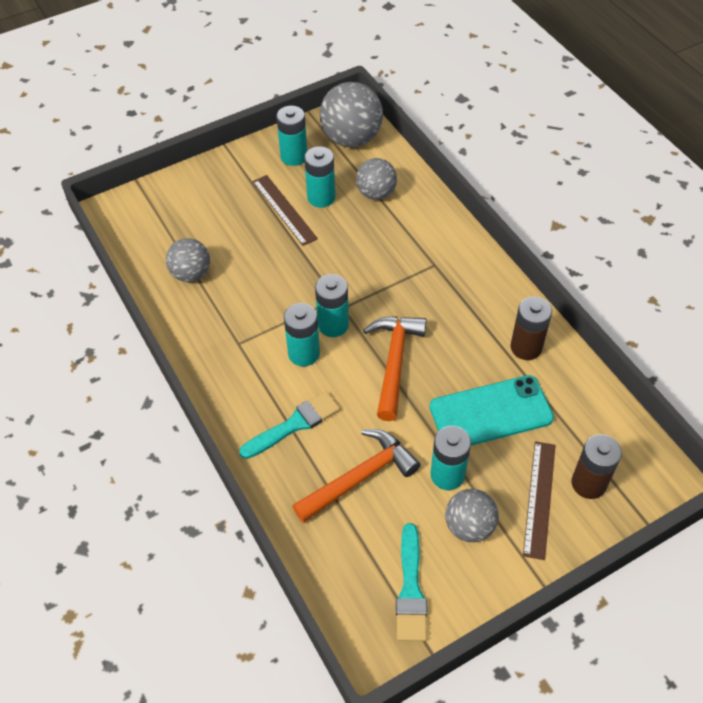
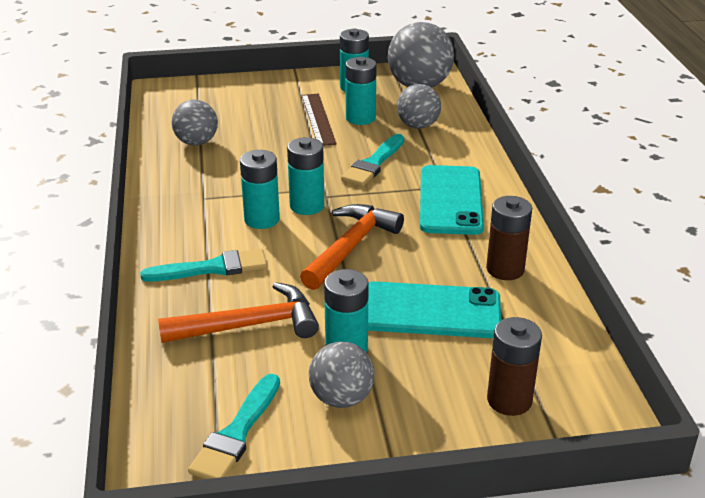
camera: 20 degrees right, 20 degrees down
(362, 254) = (373, 164): none -> turquoise brush
(447, 280) = (450, 200): none -> turquoise phone
(539, 498) = (440, 397): brown ruler -> none

